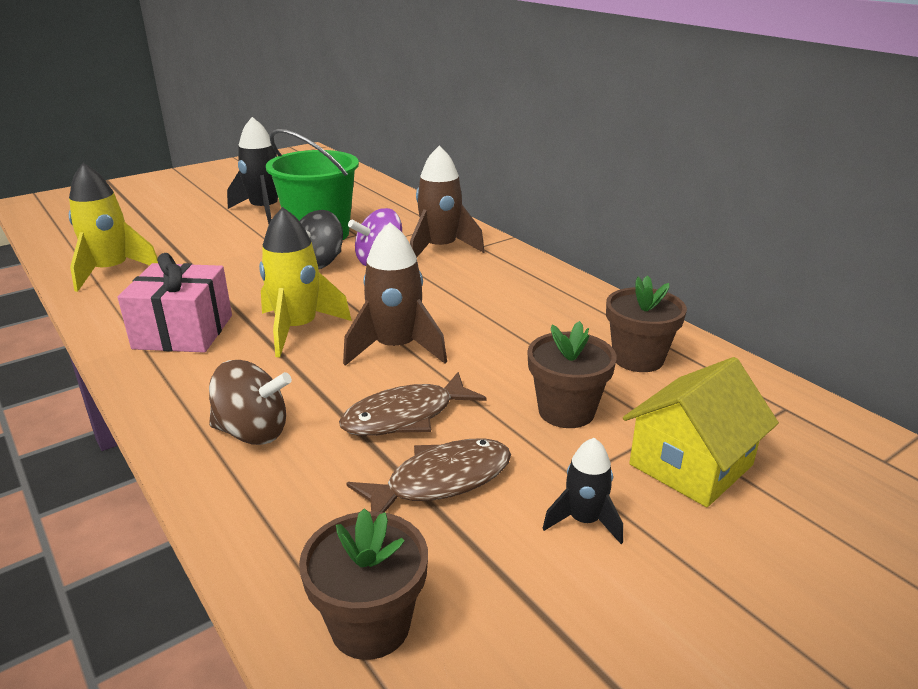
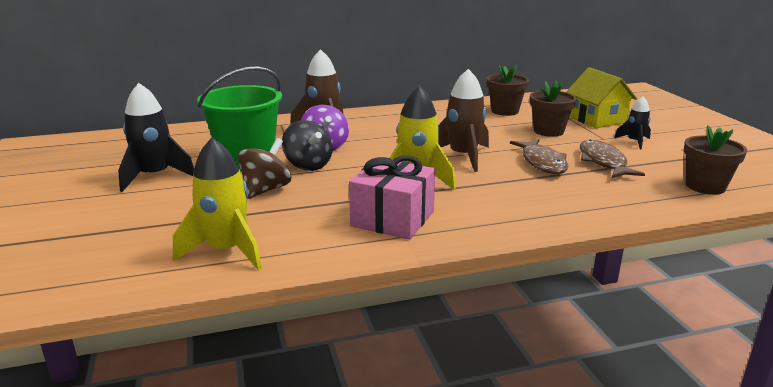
camera: 70 degrees left, 5 degrees down
(253, 432) = (547, 201): brown spinning top -> brown spinning top (266, 190)

